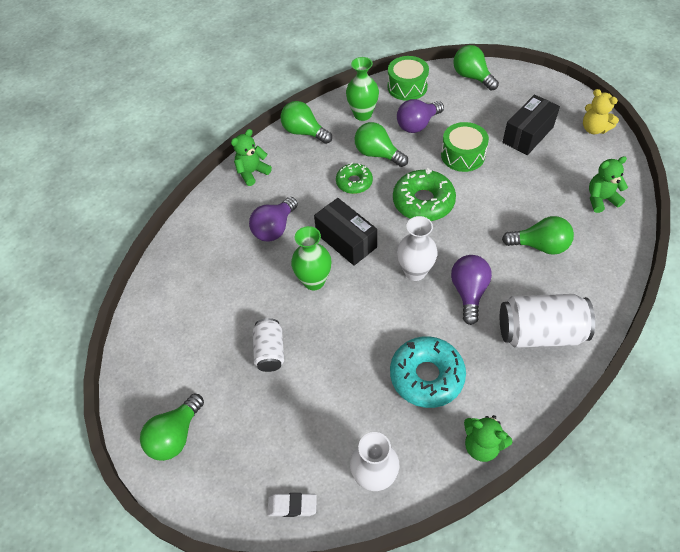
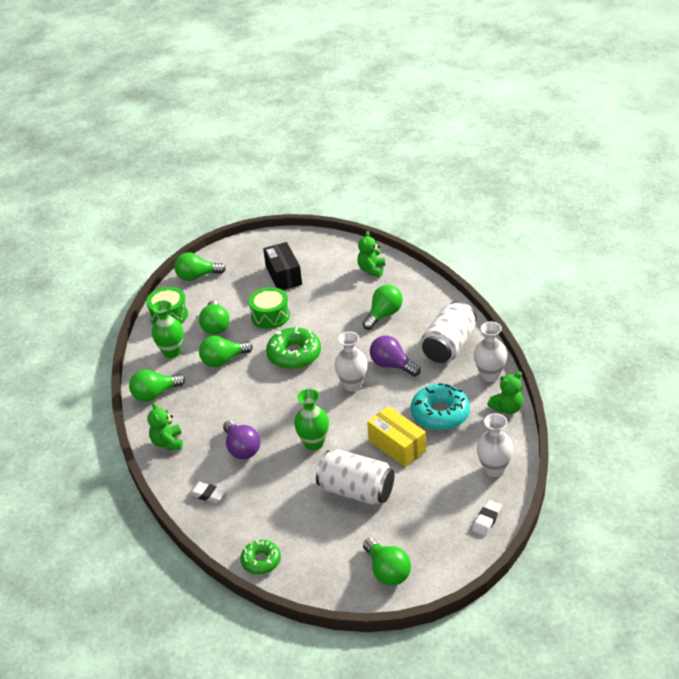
camera: 60 degrees left, 15 degrees down
(206, 234) = (207, 494): none -> white eraser
(270, 351) = (356, 491): white can -> white can, size x1.70
(346, 240) = (292, 411): black box -> none
(353, 357) = (397, 446): none -> yellow box
(354, 182) = (239, 385): green donut -> green donut (261, 561)
(417, 125) = (215, 326): purple light bulb -> green light bulb
(523, 399) = (490, 375): none -> white vase
(594, 129) = (310, 243): yellow teddy bear -> none

